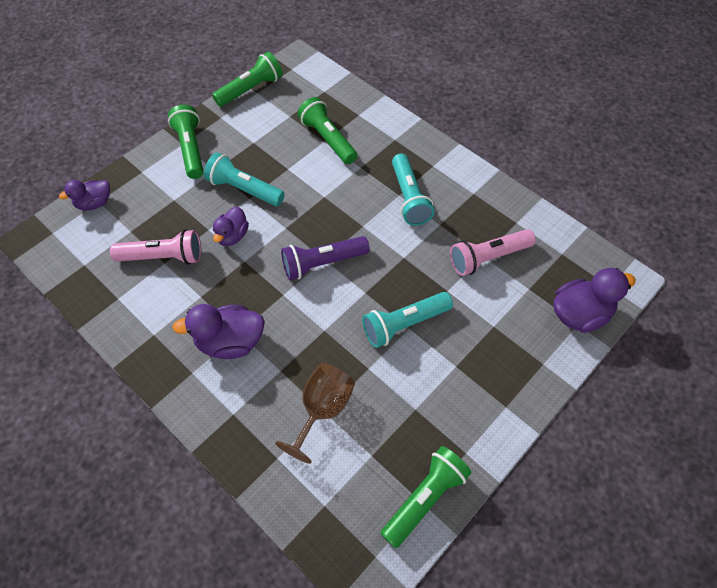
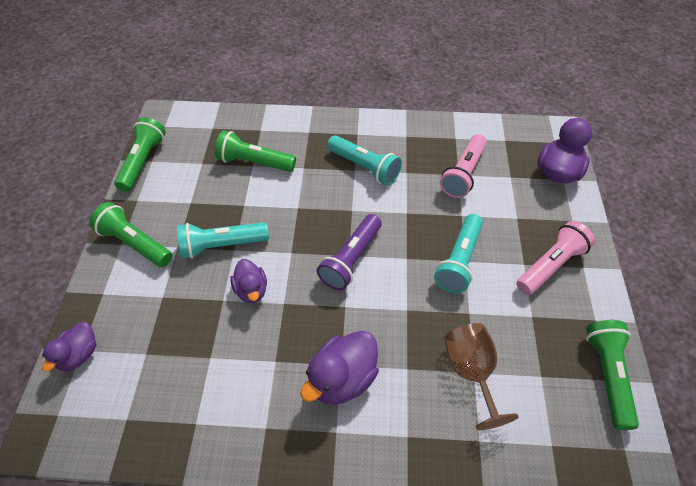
camera: 40 degrees left, 5 degrees down
(163, 257) = (204, 353): pink flashlight -> pink flashlight (551, 265)

